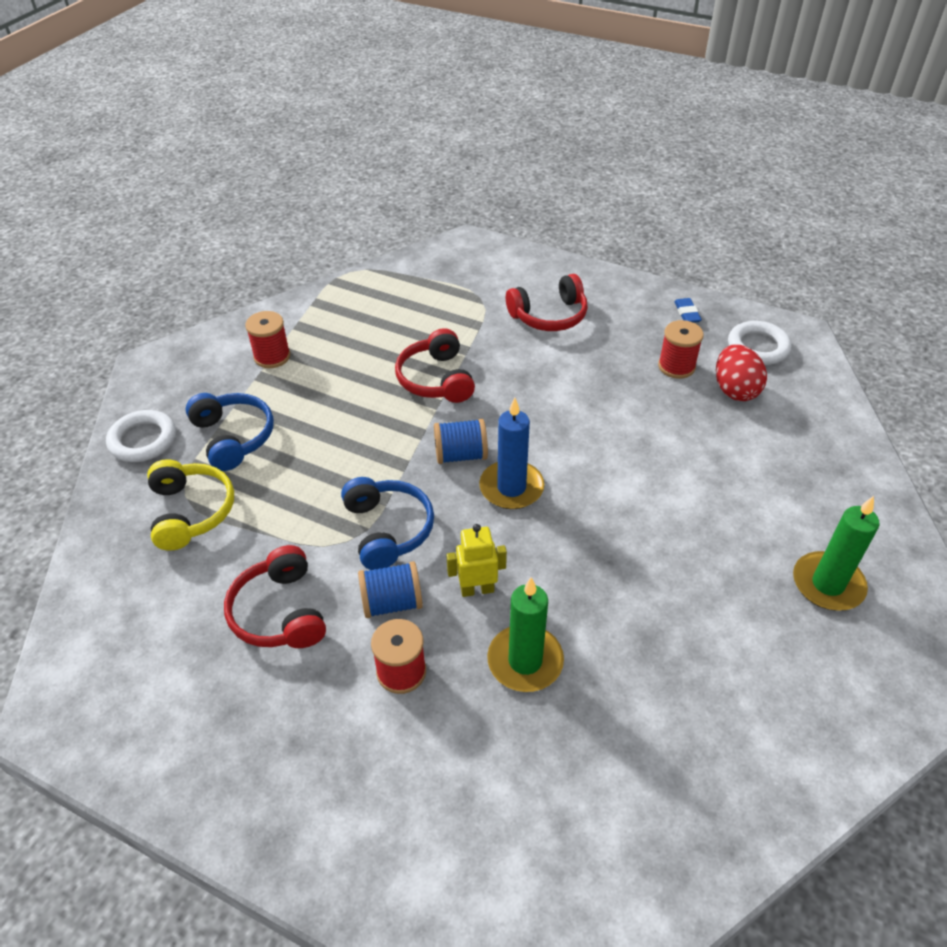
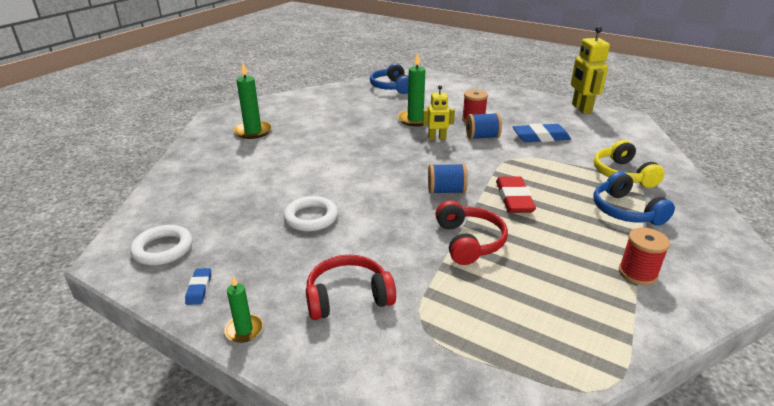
camera: 175 degrees left, 15 degrees down
(137, 754) = (581, 108): none -> yellow robot
(143, 440) = (698, 213): white ring -> white ring (311, 217)
(280, 612) = (540, 137): red headphones -> blue eraser
(370, 447) = (514, 199): none -> red eraser
(387, 530) = (491, 160): blue headphones -> blue headphones (391, 87)
(511, 488) = (412, 173): blue candle -> none
(624, 286) = (244, 330): none -> green candle
(676, 366) = (250, 237): red spool -> none
(735, 390) = (217, 217): red egg -> none

